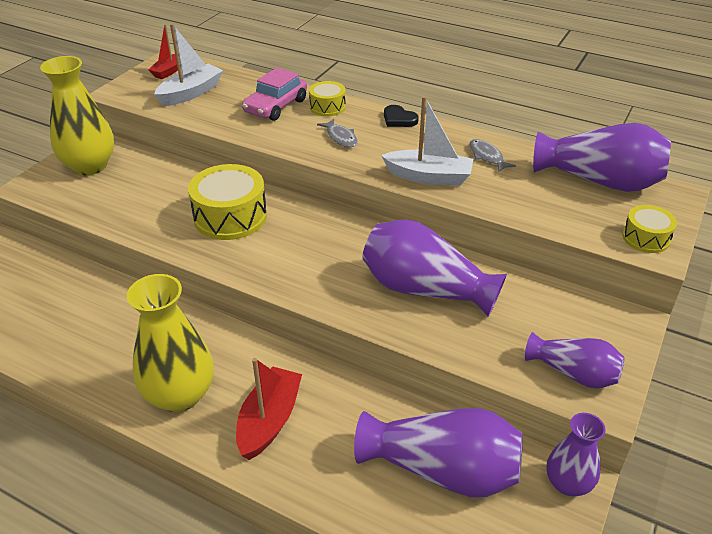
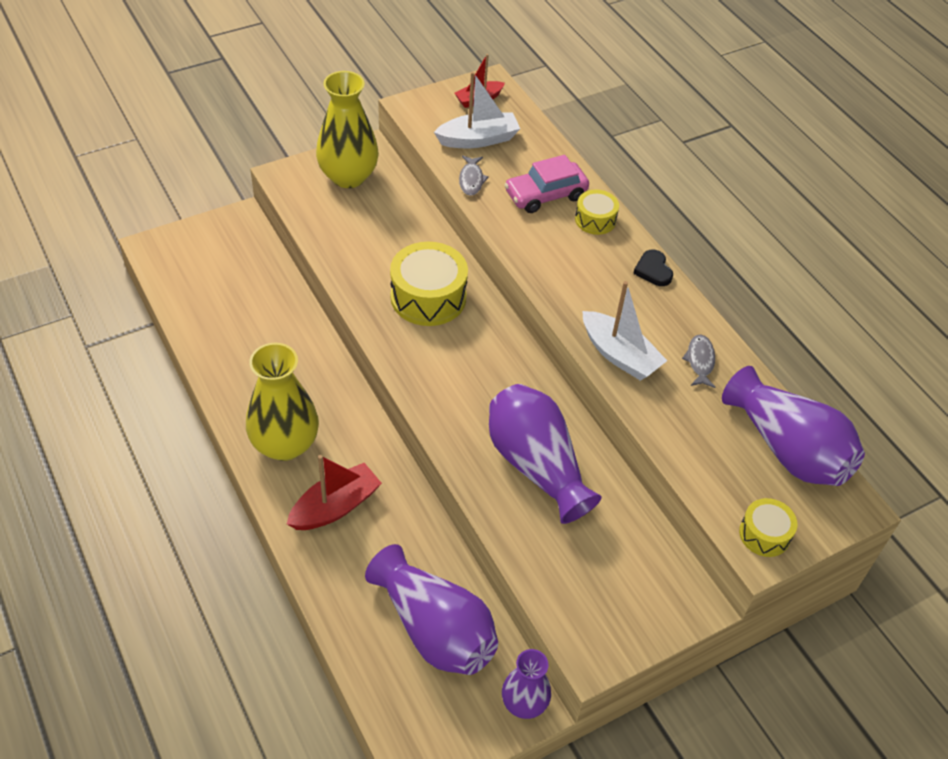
camera: 30 degrees right, 10 degrees up
(340, 137) = (576, 265): grey fish -> grey fish (471, 180)
(573, 373) = (592, 617): purple vase -> none

